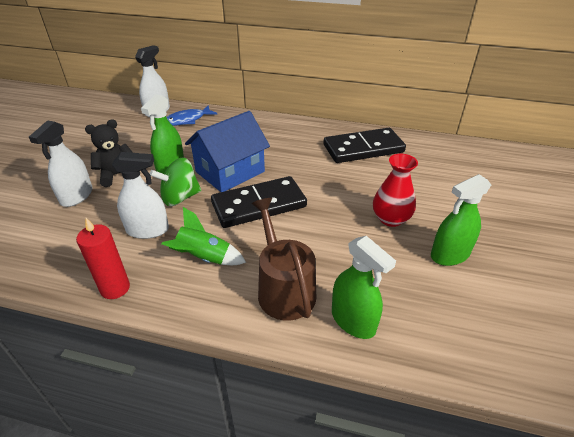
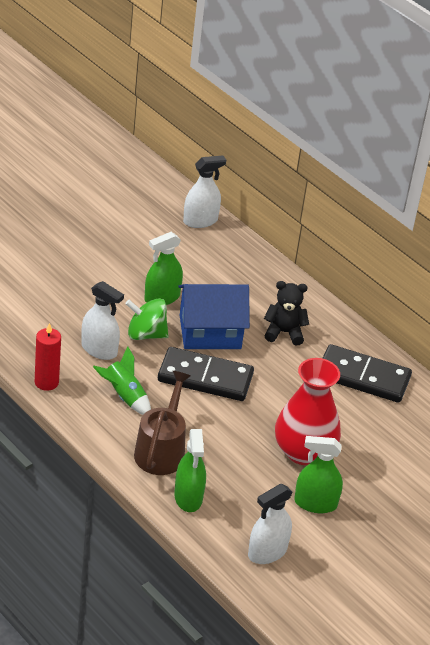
camera: 30 degrees right, 0 degrees up
(77, 196) = (64, 286): white spray bottle -> white spray bottle (267, 552)
(117, 175) = (110, 282): black teddy bear -> black teddy bear (284, 332)
(187, 120) = (220, 249): blue fish -> none
(390, 219) = (303, 452): red vase -> red vase, size x1.55

